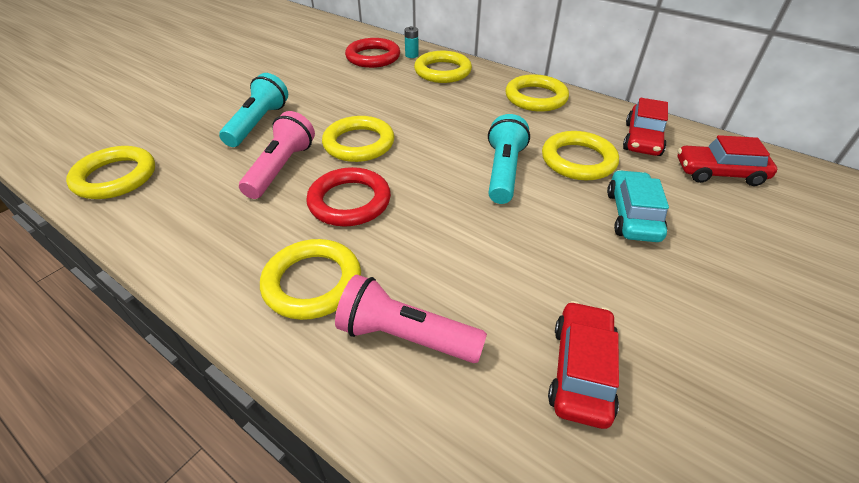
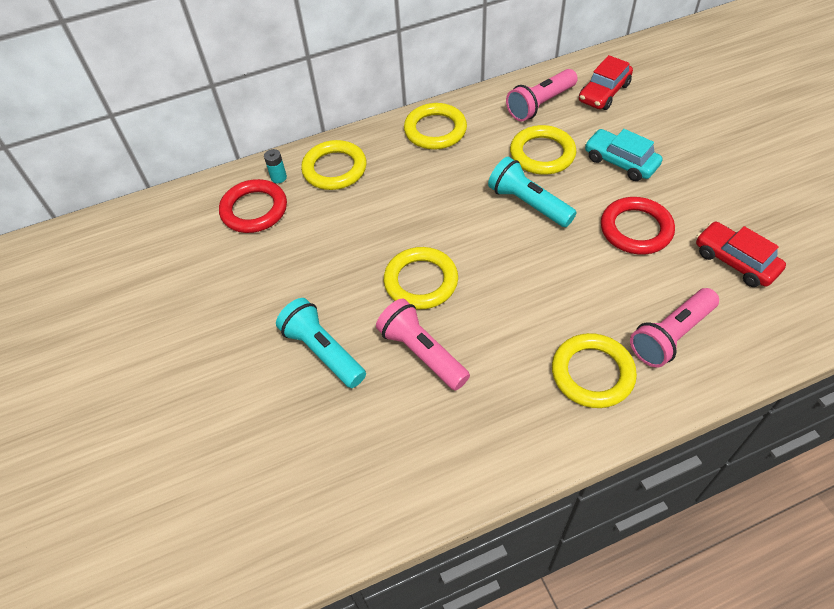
camera: 55 degrees left, 10 degrees up
(115, 177) = (342, 503): yellow ring -> none
(349, 201) = (505, 318): red ring -> red ring (636, 229)
(642, 139) = (540, 104): red car -> pink flashlight

